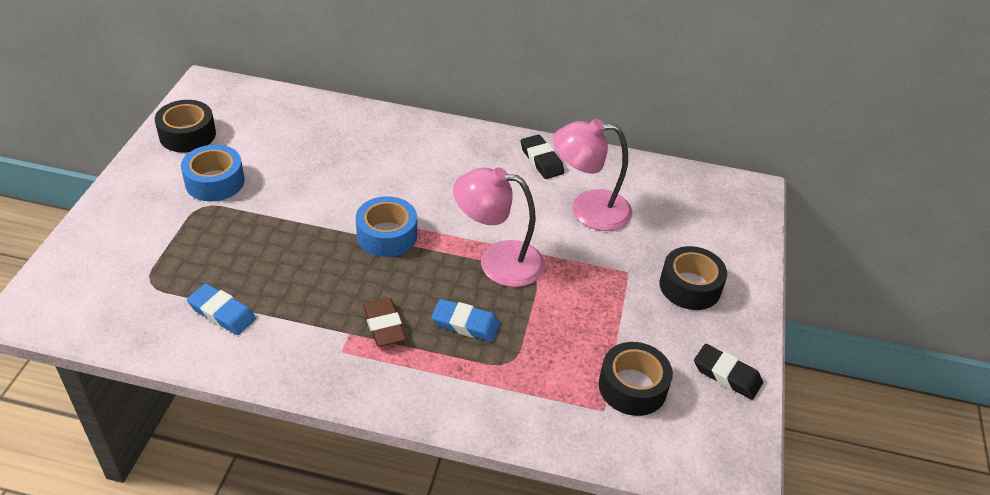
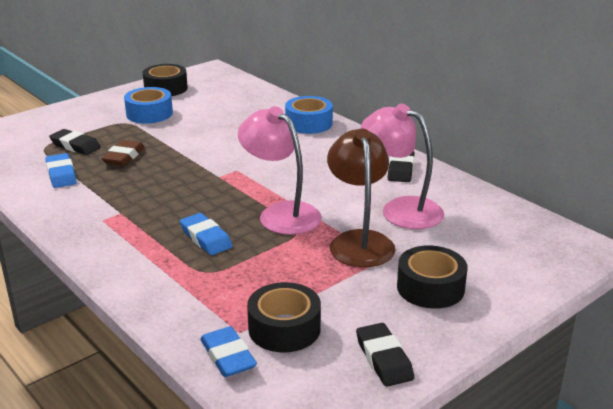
camera: 40 degrees right, 15 degrees down
(186, 265) = (75, 146): none -> black eraser
(384, 326) = (148, 217): brown eraser -> brown eraser (124, 157)
(387, 235) = (220, 173): blue tape -> blue tape (308, 123)
(592, 263) = (359, 241): none -> brown lamp
(622, 439) = (228, 356): none -> blue eraser

